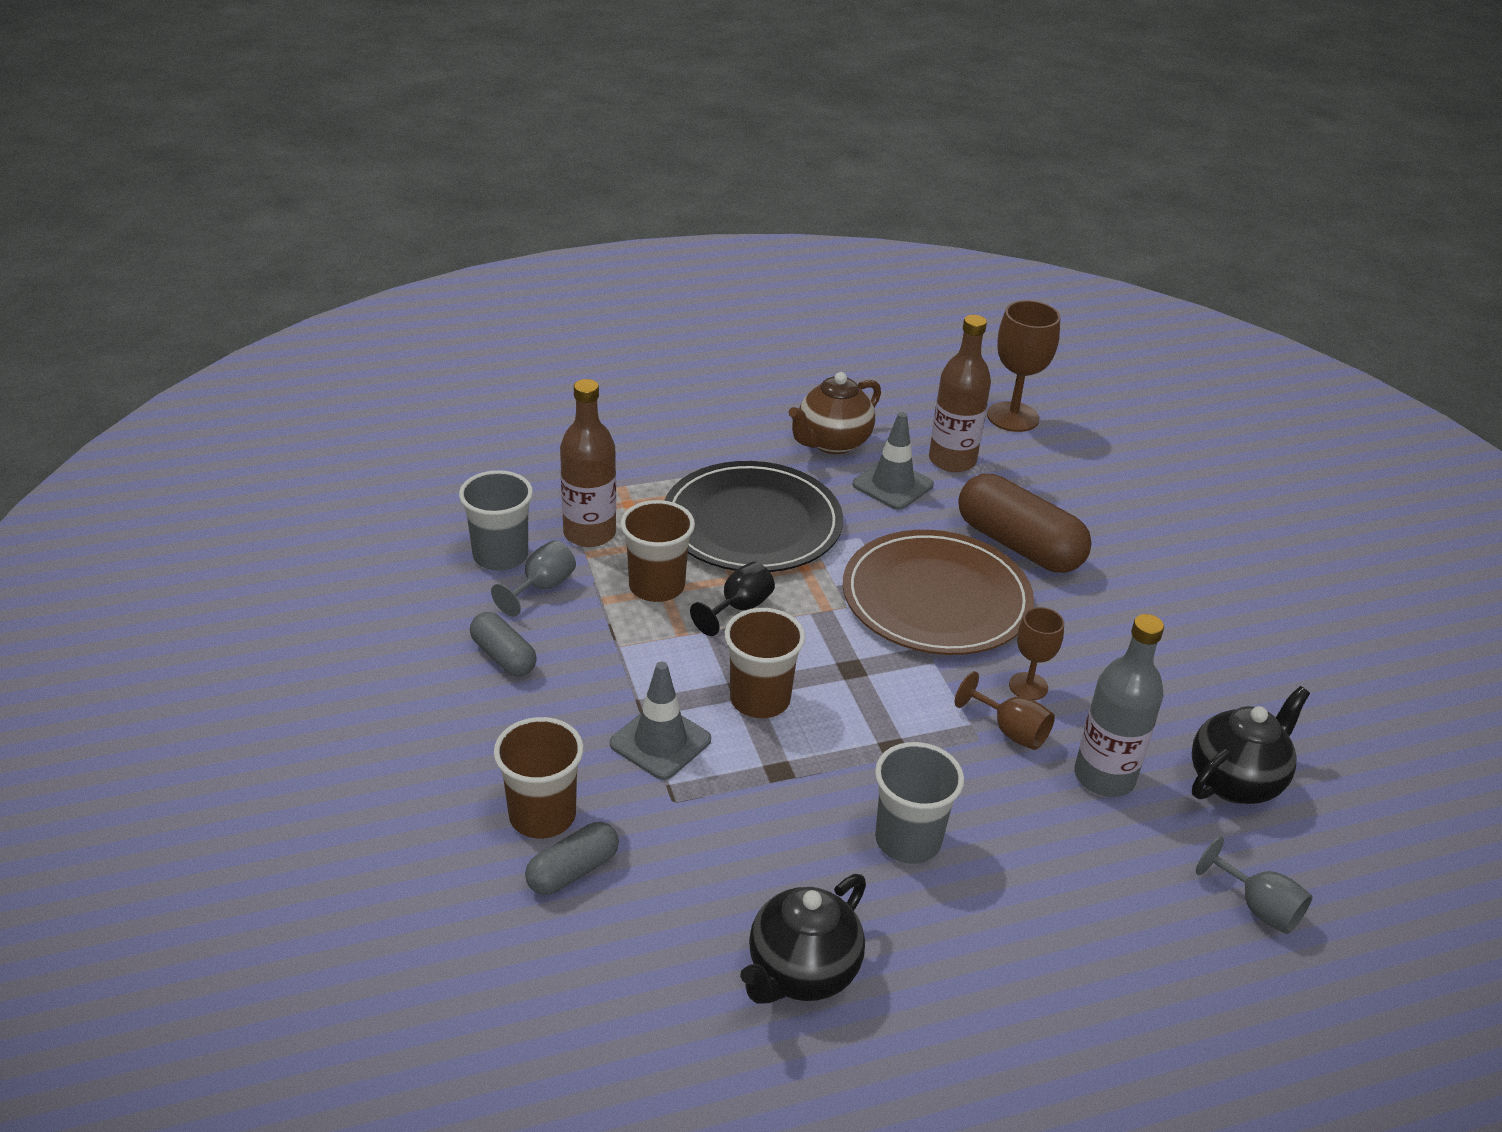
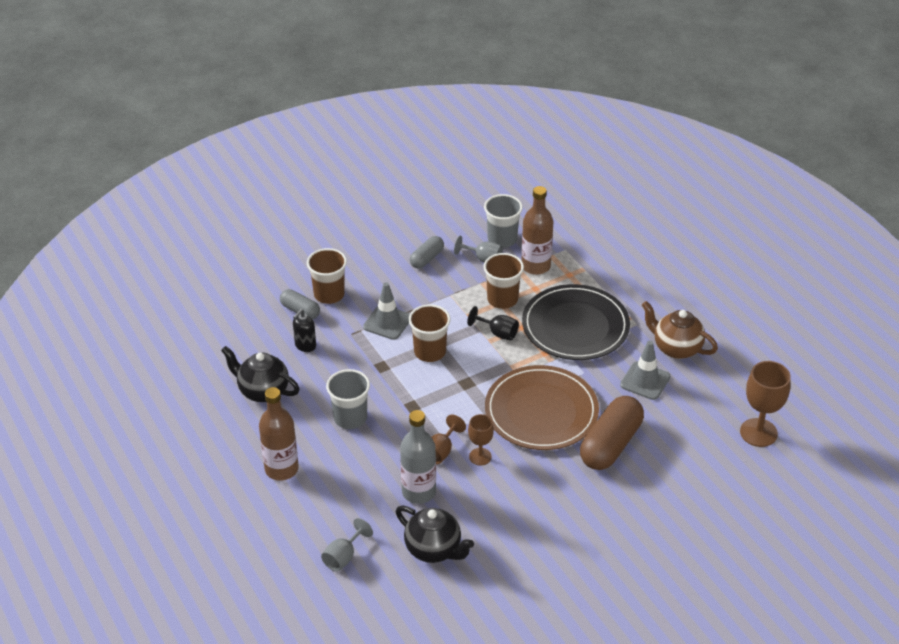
camera: 80 degrees right, 5 degrees up
(684, 879) = (305, 346): none -> black soap dispenser
(952, 460) = (687, 406): brown bottle -> brown bottle (281, 469)

